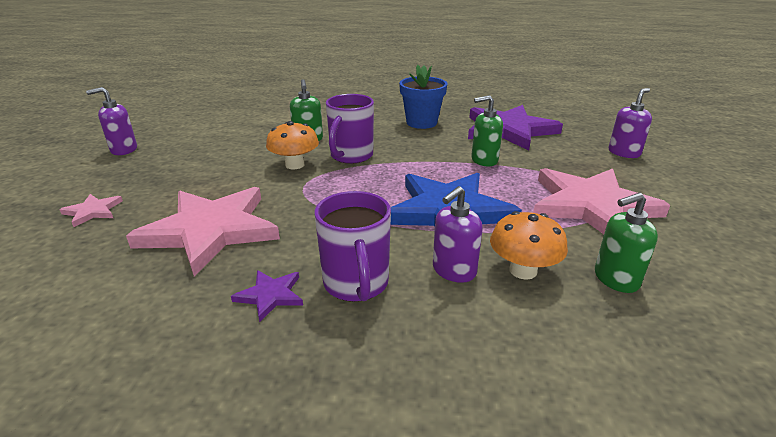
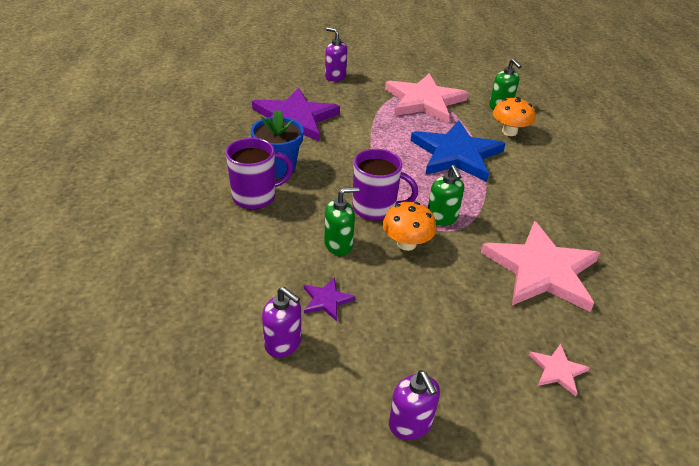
camera: 100 degrees left, 10 degrees up
(270, 295) = (589, 221): purple star -> purple star (327, 300)
(356, 284) = (557, 189): purple mug -> purple mug (256, 196)
(453, 270) = (523, 154): purple soap dispenser -> purple soap dispenser (283, 343)
(484, 160) = (365, 135): green soap dispenser -> green soap dispenser (442, 218)

